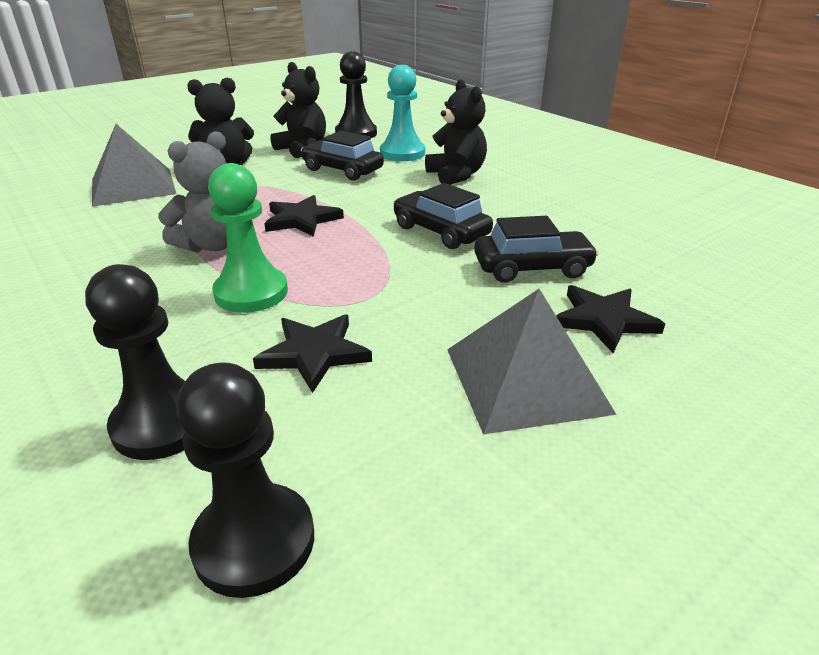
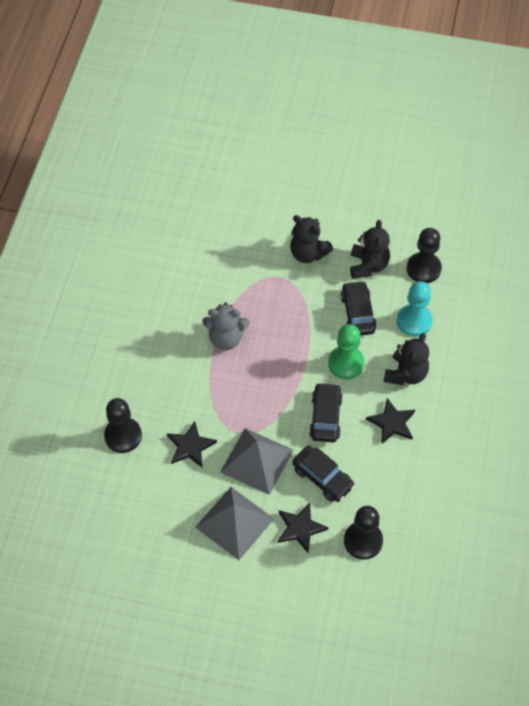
camera: 50 degrees right, 25 degrees up
(133, 186) = (244, 242): grey pyramid -> grey pyramid (257, 460)
(251, 292) = (206, 390): green pawn -> green pawn (346, 363)
(254, 541) = (108, 500): black pawn -> black pawn (363, 541)
(302, 219) = (282, 349): black star -> black star (392, 423)

